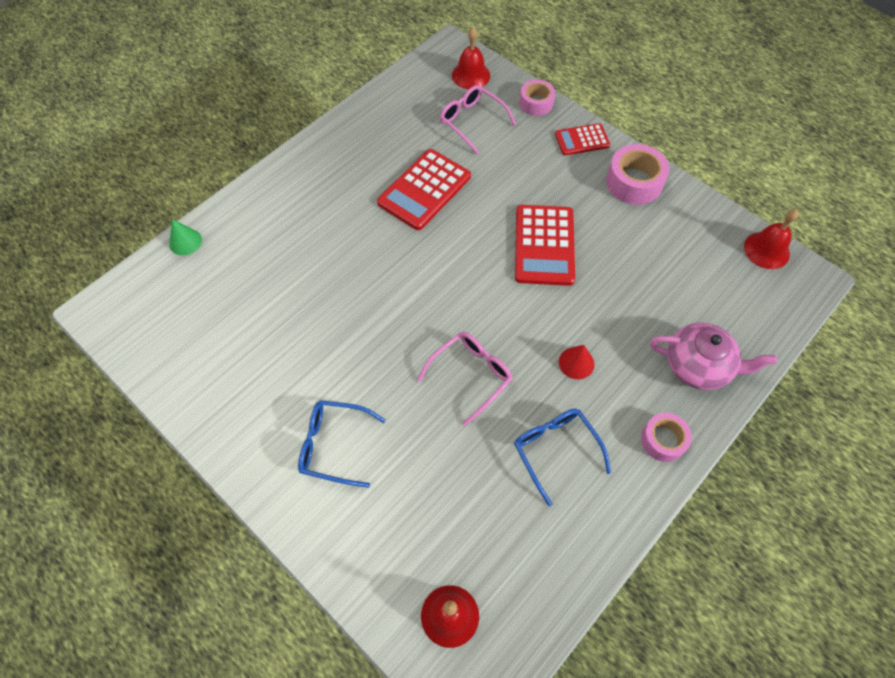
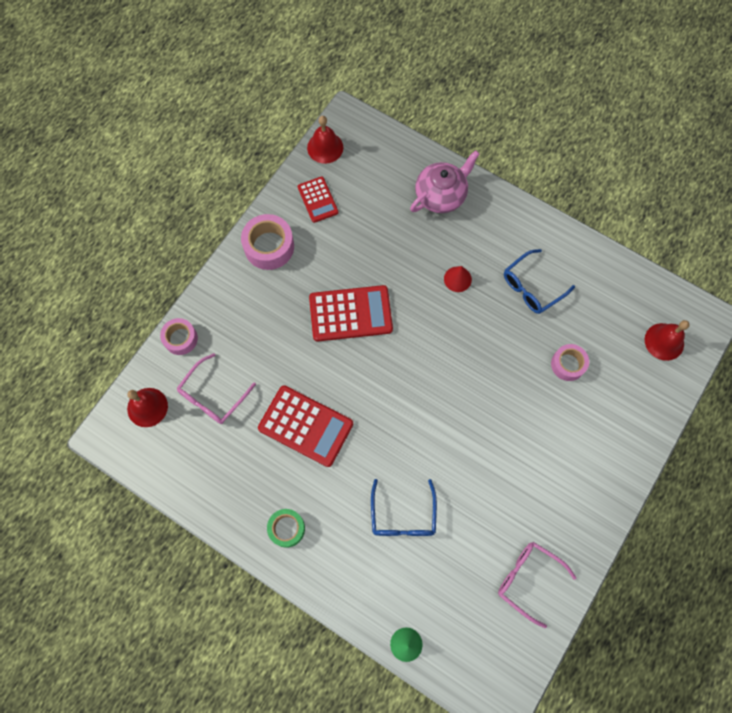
camera: 100 degrees left, 10 degrees up
(327, 163) = (286, 528): none -> green tape
(334, 445) = (569, 447): blue glasses -> blue glasses (403, 516)
(471, 375) = (486, 355): pink glasses -> pink glasses (528, 579)
(582, 140) = (224, 293): red calculator -> red calculator (318, 200)
(663, 440) = (506, 217): pink tape -> pink tape (568, 364)
(698, 366) = (441, 195): pink teapot -> pink teapot turned 45 degrees clockwise

